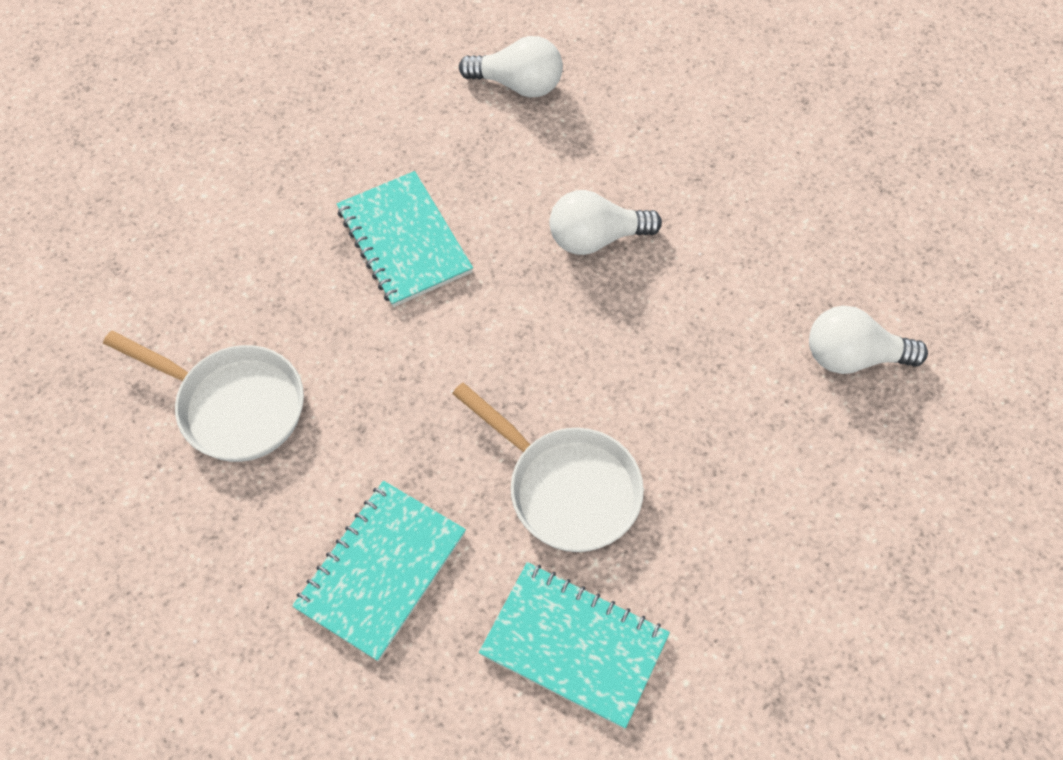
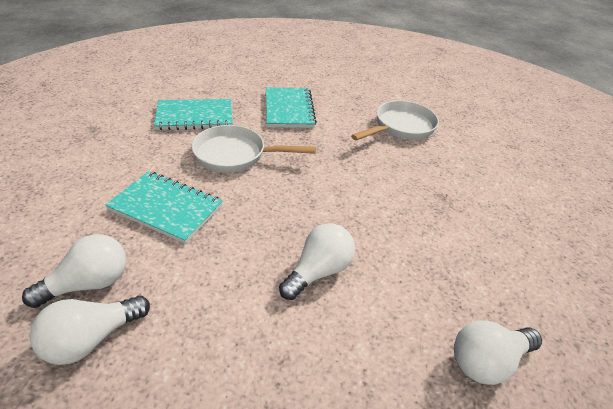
camera: 140 degrees right, 20 degrees down
(233, 405) = (401, 127): white pan -> white pan turned 150 degrees clockwise
(404, 241) = (419, 213): turquoise notebook -> turquoise notebook (166, 208)
(863, 290) = (91, 339): none -> white light bulb

